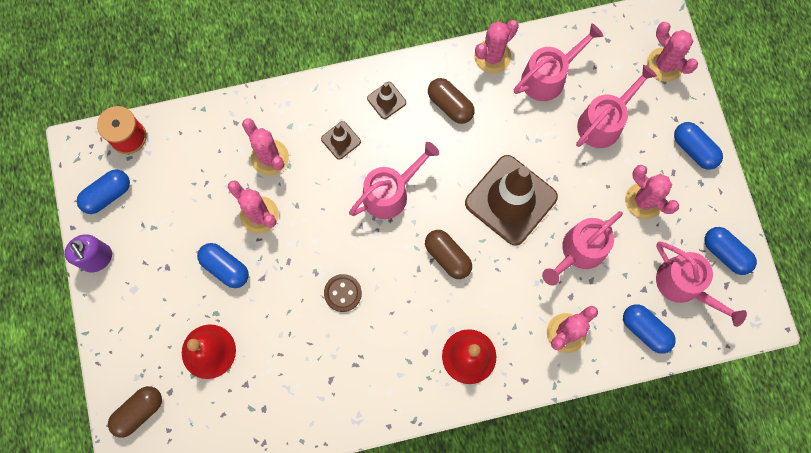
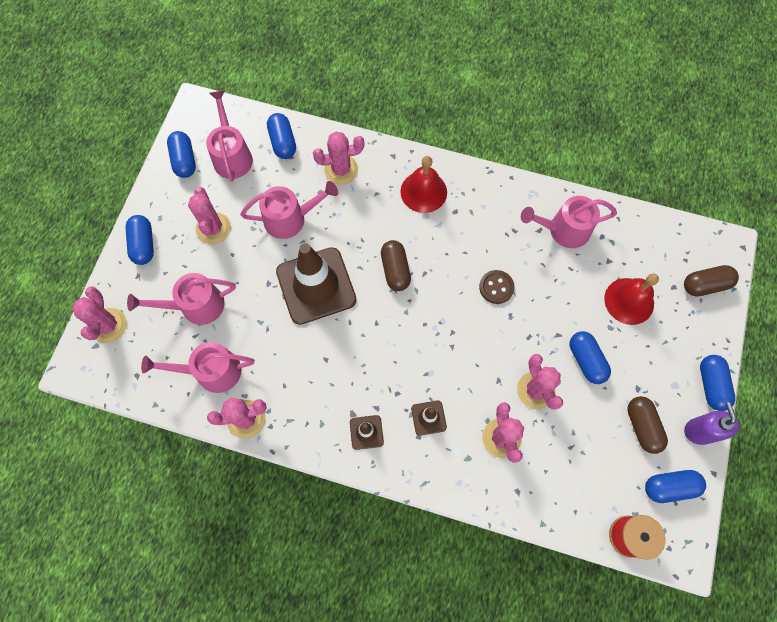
camera: 150 degrees left, 5 degrees down
(100, 308) = (711, 385): none -> blue capsule
(391, 192) = (411, 346): pink watering can -> pink watering can (563, 230)
(450, 105) = (313, 395): brown capsule -> brown capsule (642, 426)

